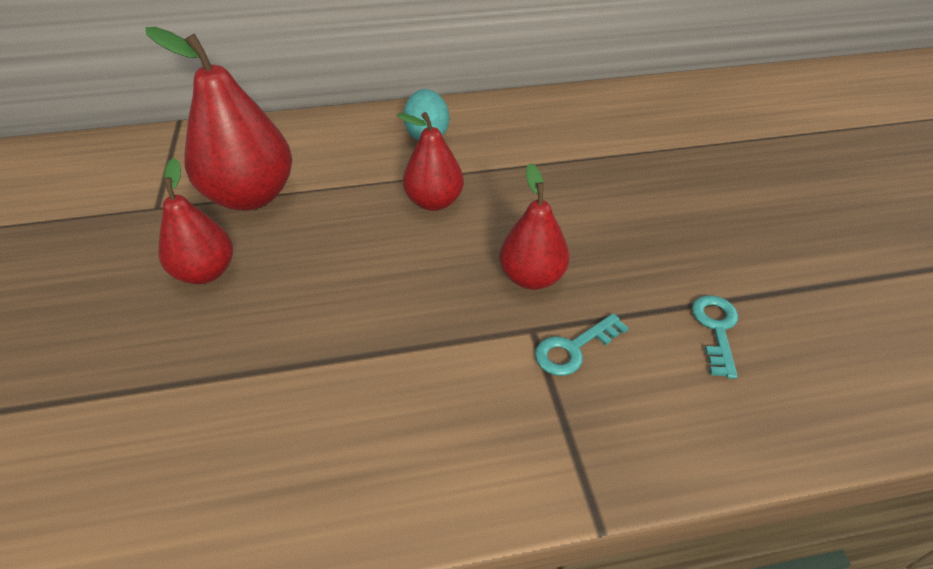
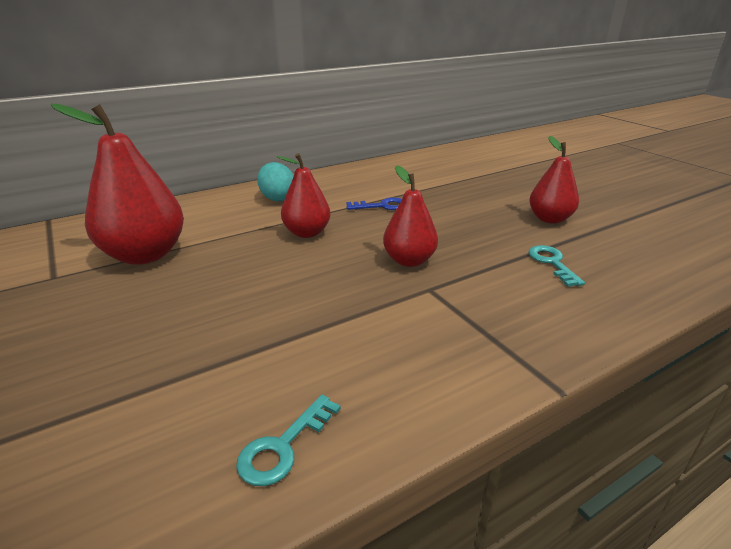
camera: 20 degrees left, 15 degrees down
(206, 272) = (127, 310): red pear -> red pear (549, 219)
(546, 175) = (382, 206): none -> blue key
(573, 348) = (466, 293): turquoise key -> turquoise key (283, 446)

